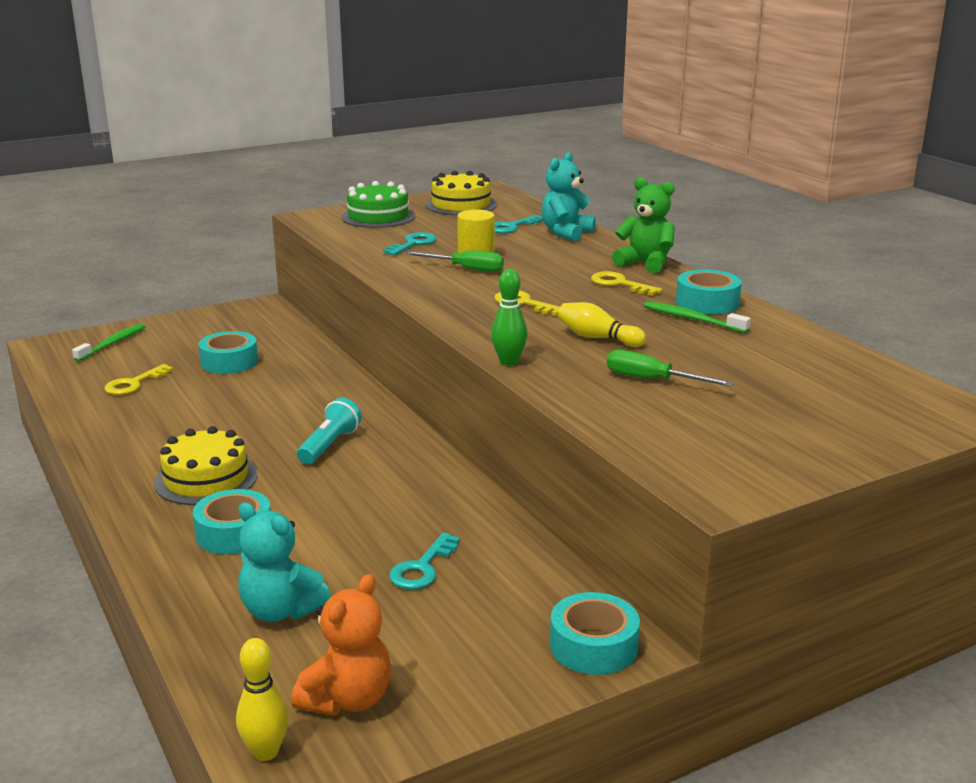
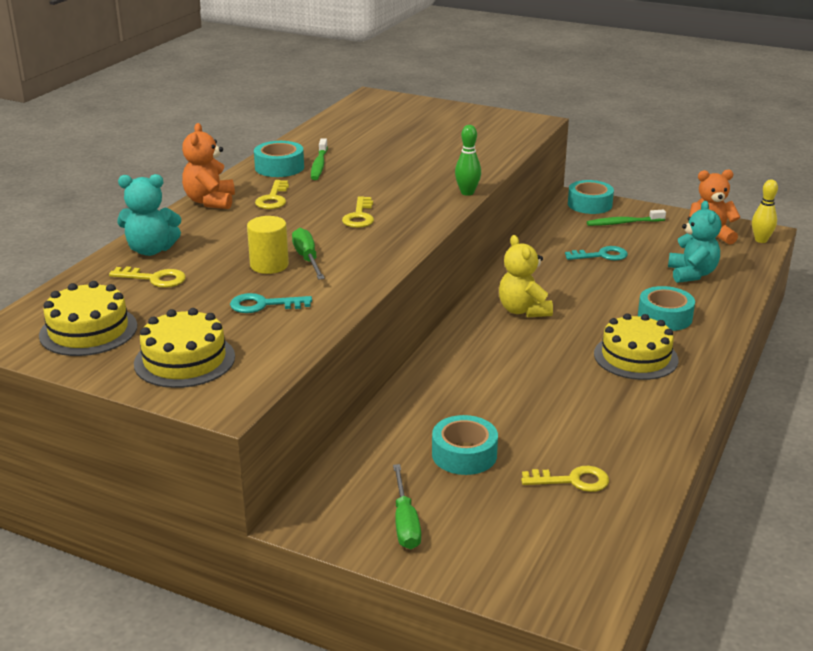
camera: 125 degrees left, 5 degrees up
(113, 343) = (520, 561): green toothbrush -> green toothbrush (623, 223)
(329, 445) = (529, 335): turquoise flashlight -> none
(375, 461) = (523, 310): none -> yellow teddy bear
(378, 216) = (184, 360): green cake -> yellow cake
(511, 227) = (154, 279): turquoise key -> yellow key
(597, 338) = (391, 181): yellow bowling pin -> none
(645, 263) = (210, 201): green teddy bear -> orange teddy bear
(652, 380) = (433, 155): green screwdriver -> green screwdriver (405, 522)

